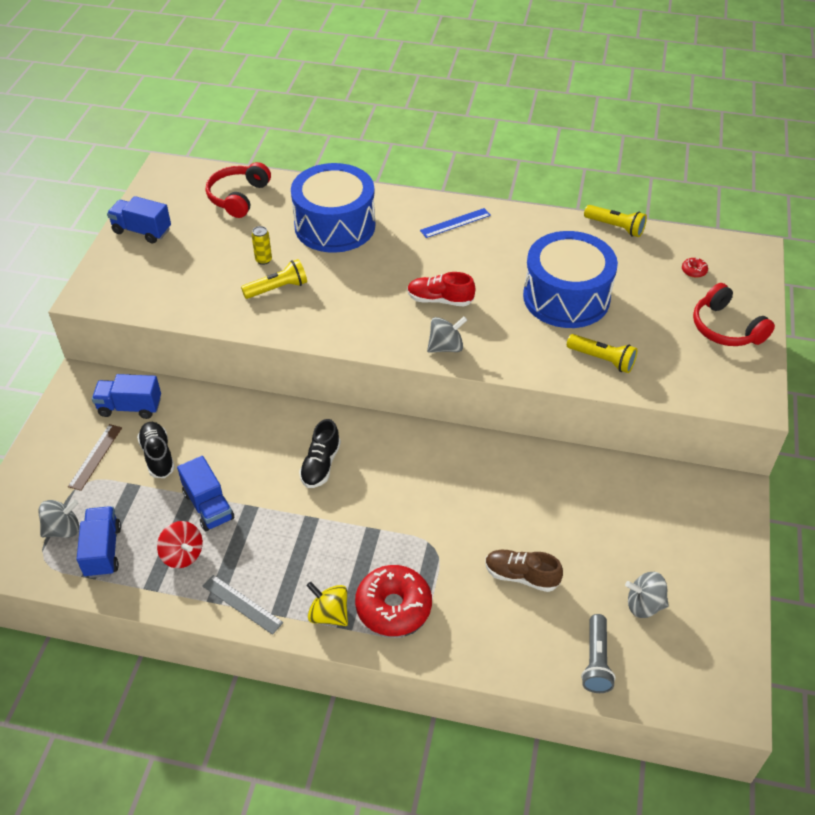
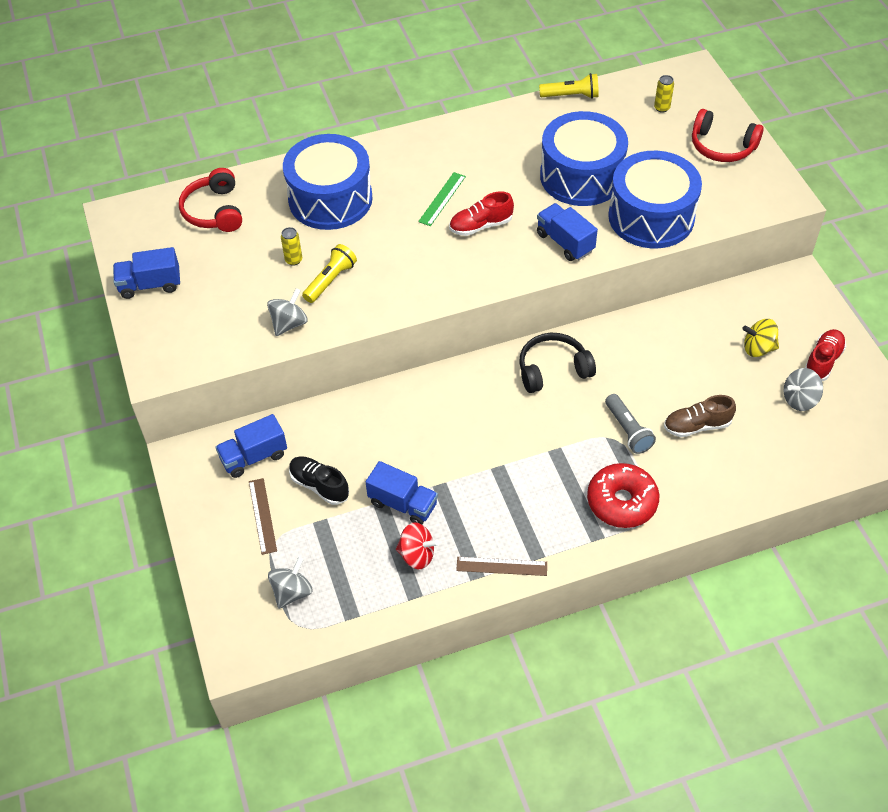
camera: 30 degrees left, 5 degrees up
(103, 551) = (345, 590): blue truck -> blue truck (565, 242)
(242, 604) = (501, 566): grey ruler -> brown ruler
(321, 465) = (468, 420): black shoe -> none
(329, 614) = (577, 535): yellow spinning top -> yellow spinning top (758, 348)
(426, 264) = (442, 199): none -> green ruler
(430, 459) = (553, 370): none -> black headphones
(446, 347) = (520, 265): grey spinning top -> grey spinning top (289, 324)
(455, 223) = (435, 150): blue ruler -> none
(596, 661) = (798, 459): grey flashlight -> grey flashlight (628, 430)
(602, 360) = (651, 217): yellow flashlight -> blue drum
(693, 271) = (661, 108): red donut -> yellow can
(698, 581) = (823, 361): none -> red shoe

